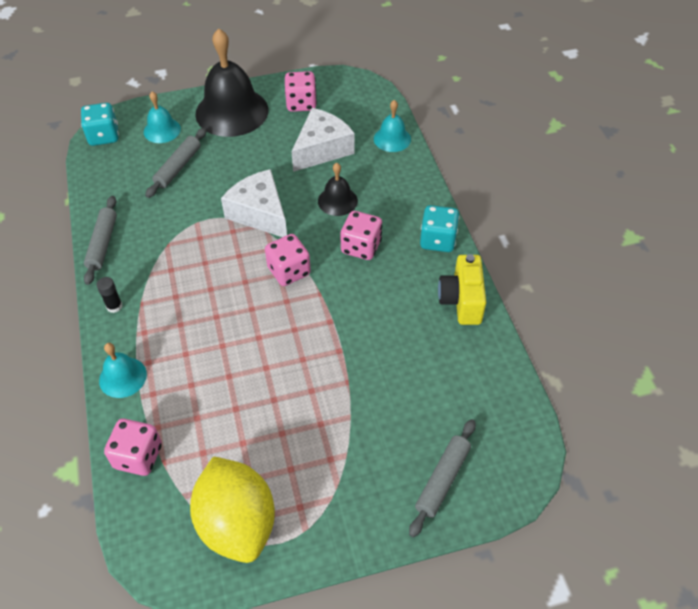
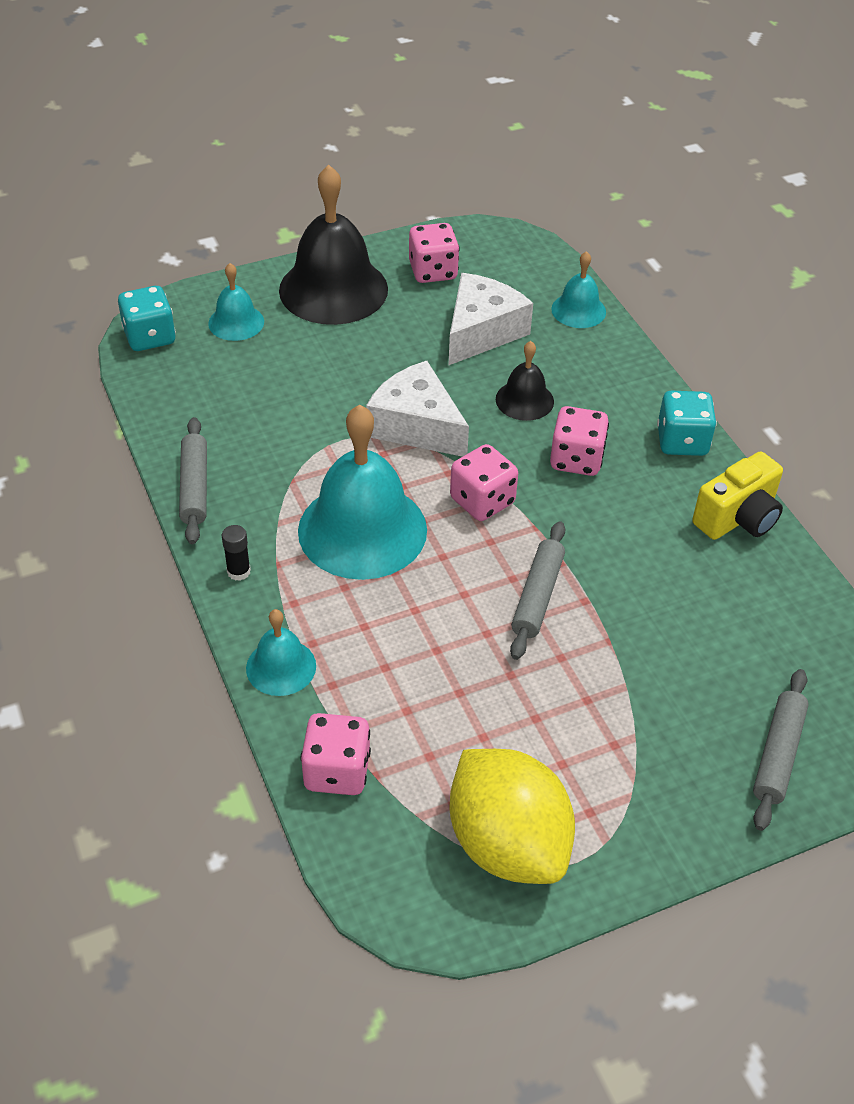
camera: 10 degrees left, 5 degrees down
(178, 167) = (276, 372): grey rolling pin -> grey rolling pin (537, 596)
(203, 284) = (362, 530): none -> turquoise bell
(461, 301) = (738, 518): yellow camera -> yellow camera turned 120 degrees counterclockwise

